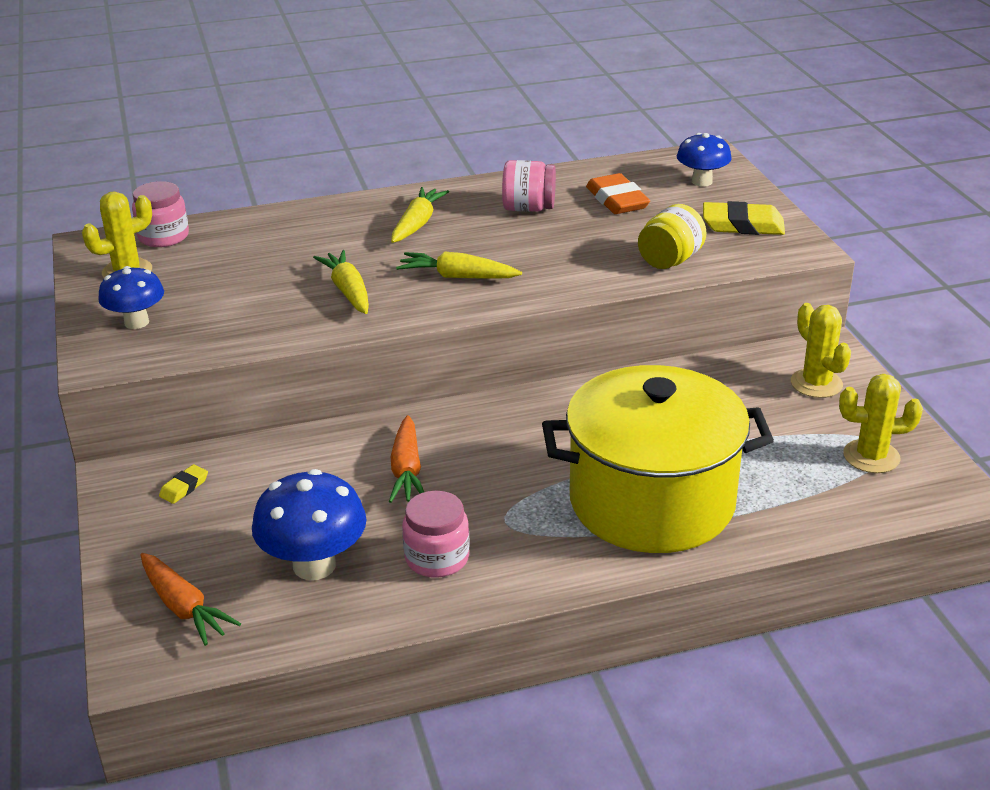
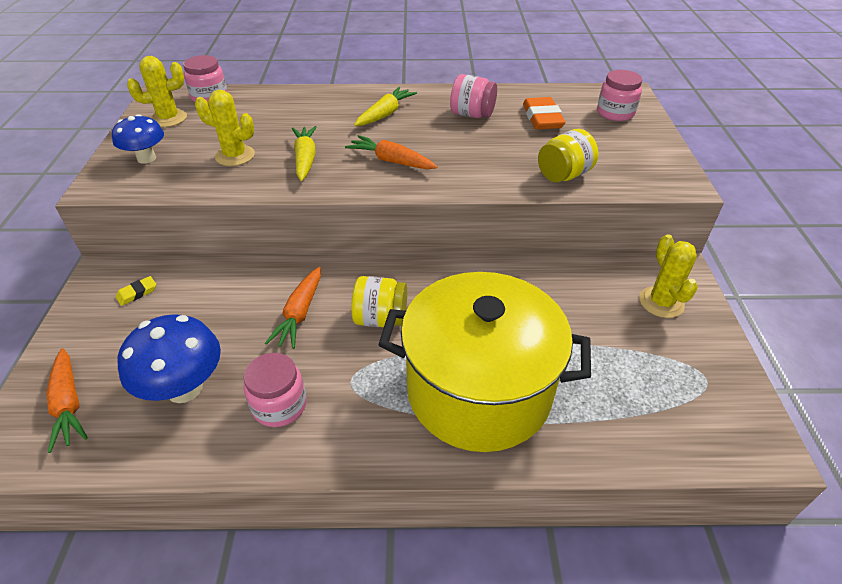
camera: 15 degrees right, 10 degrees up
(457, 276) = (391, 161): yellow carrot -> orange carrot
(507, 457) = (380, 319): none -> yellow jar
(702, 181) = (615, 113): blue mushroom -> pink jar
(742, 225) = (635, 154): yellow eraser -> none
(871, 456) = (690, 388): yellow cactus -> yellow cactus (235, 156)

